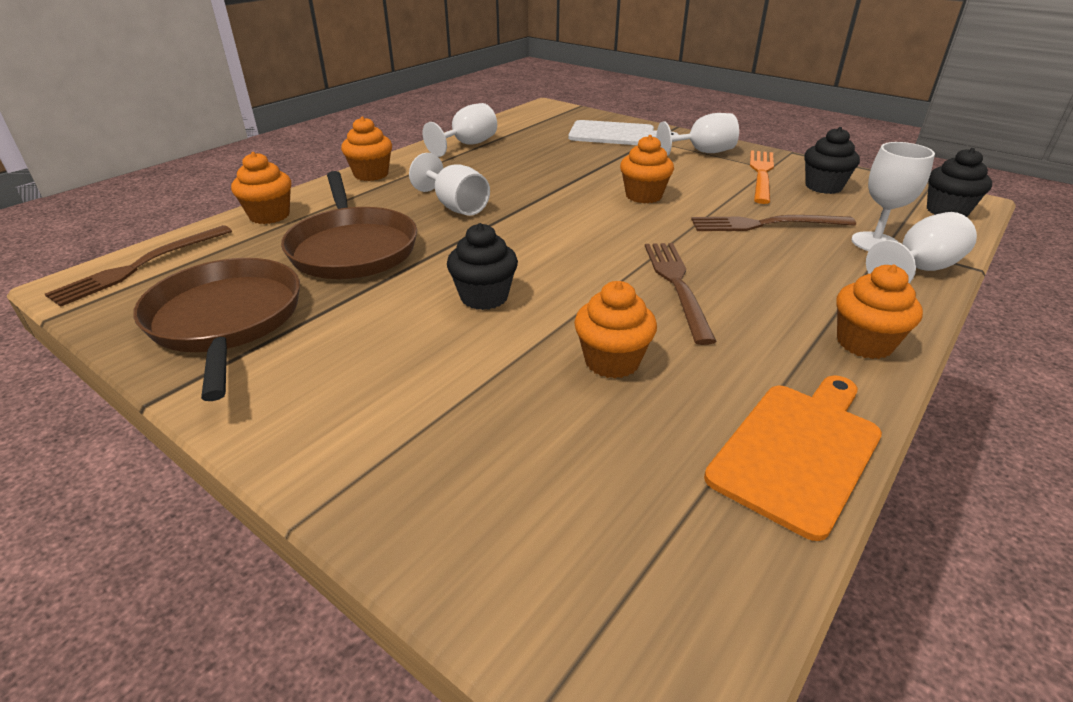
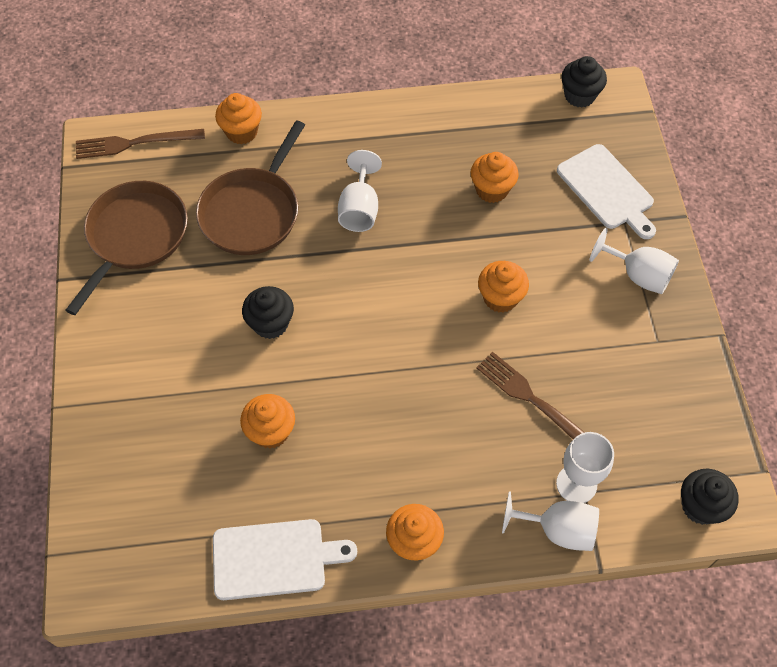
camera: 45 degrees right, 25 degrees up
(371, 174) = (351, 118): orange cupcake -> orange cupcake (492, 190)
(468, 145) = (466, 119): white goblet -> none
(677, 285) = (385, 407): brown fork -> none
(761, 174) = (636, 343): orange fork -> none
(798, 451) = (274, 559): orange cutting board -> white cutting board
(823, 187) = (657, 399): black cupcake -> black cupcake (579, 96)

